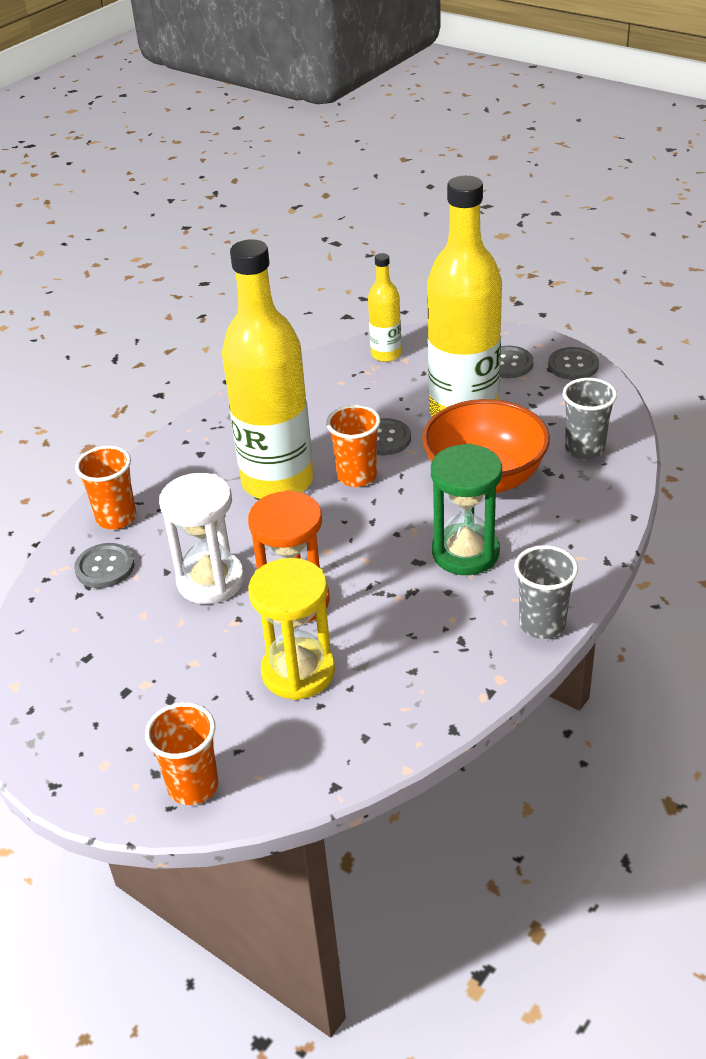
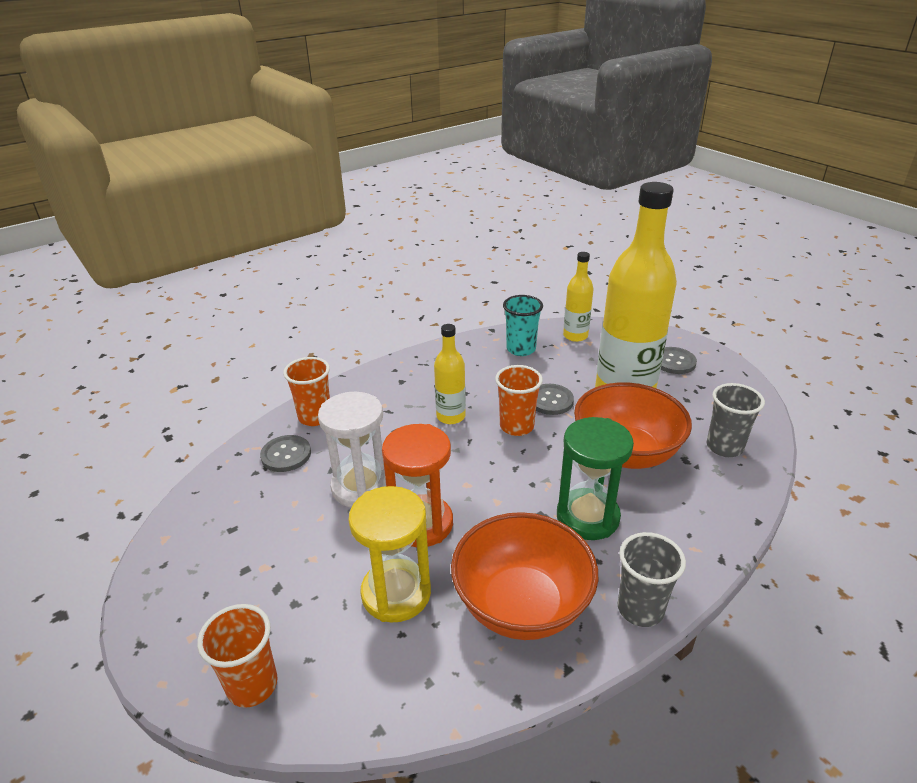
camera: 15 degrees right, 5 degrees down
(277, 482) = (451, 416): yellow bottle -> yellow bottle, size x0.48
(327, 384) = (521, 349): none -> turquoise cup
(428, 650) = (521, 605): none -> orange bowl
(573, 365) = (730, 374): grey button -> none

